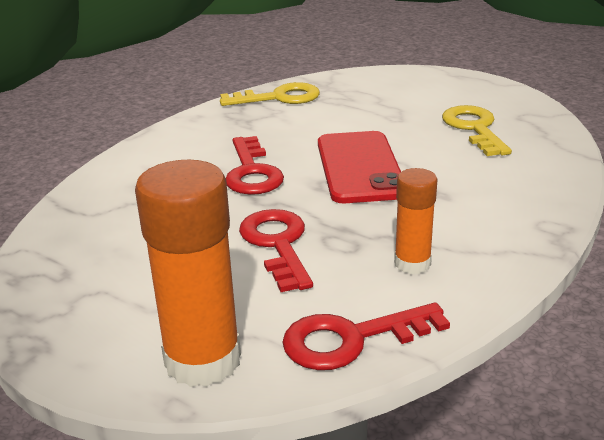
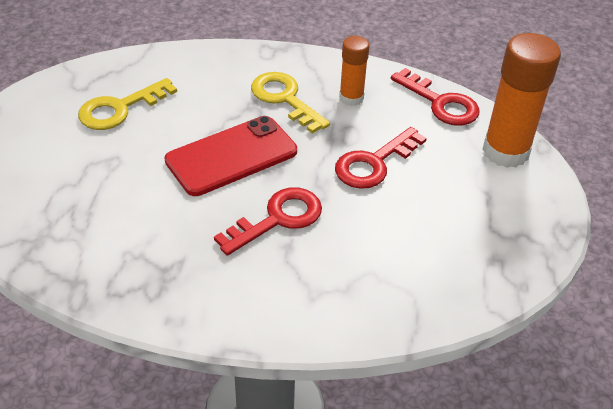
camera: 120 degrees left, 15 degrees up
(279, 98) = (90, 267): yellow key -> yellow key (285, 99)

